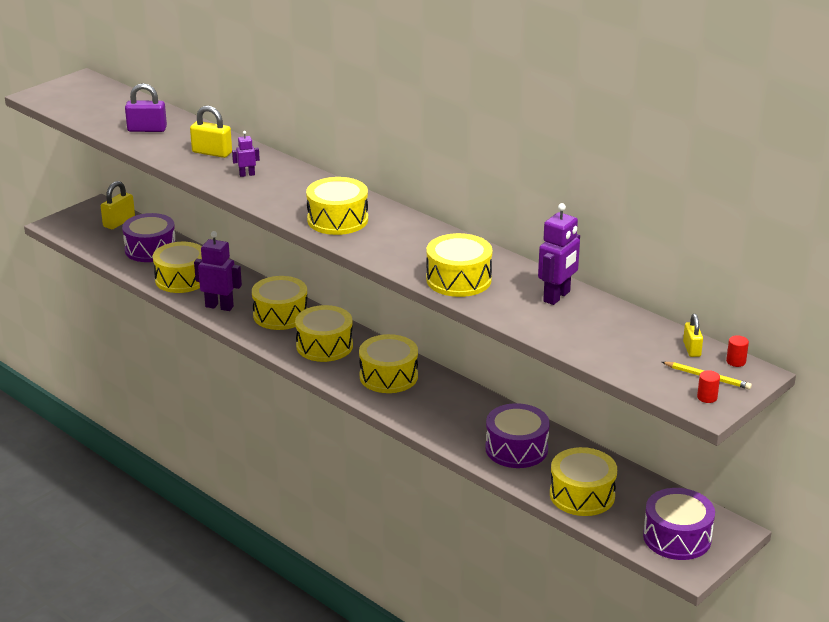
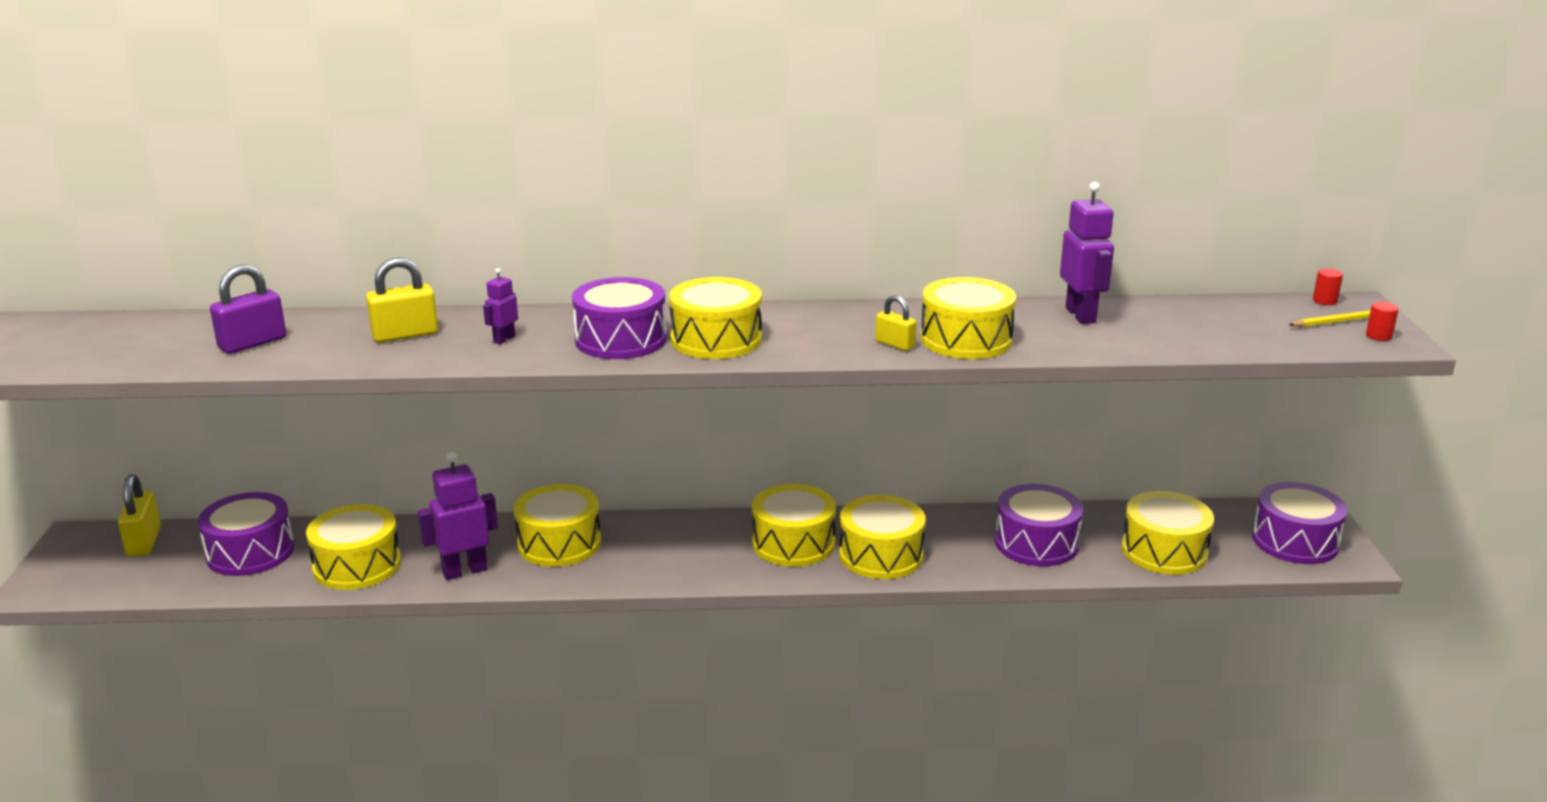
camera: 45 degrees left, 5 degrees down
(295, 199) = (621, 340): none -> purple drum
(324, 346) = (669, 549): yellow drum -> yellow drum (881, 555)
(692, 349) = (1275, 306): yellow padlock -> yellow padlock (895, 344)

